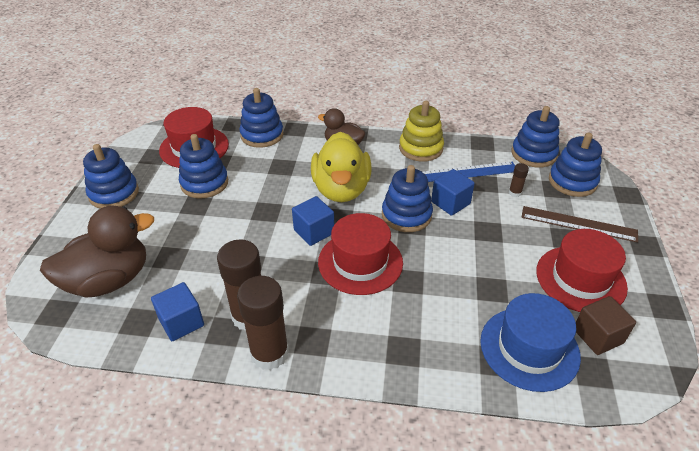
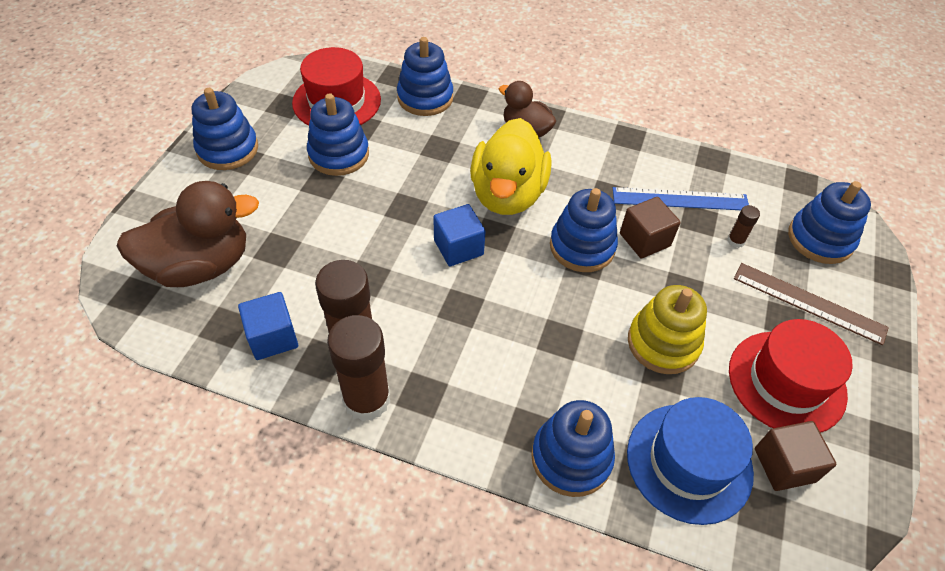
camera: 10 degrees right, 10 degrees up
(360, 262) = (506, 301): red hat -> none
(421, 148) = (627, 153): yellow stacking toy -> yellow stacking toy (663, 343)
(450, 203) = (644, 240): blue cube -> brown cube
(533, 154) = (779, 188): blue stacking toy -> blue stacking toy (571, 458)

